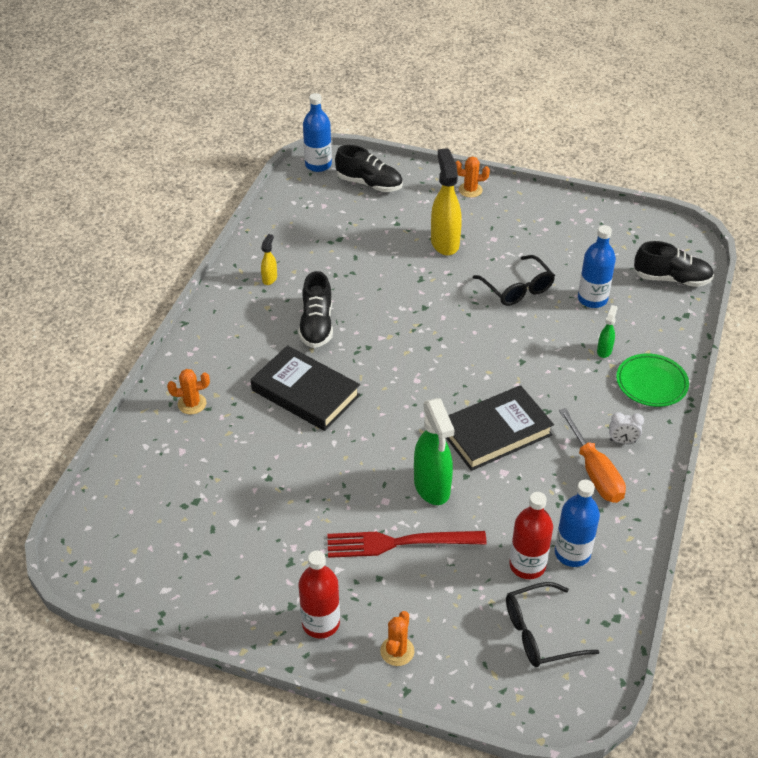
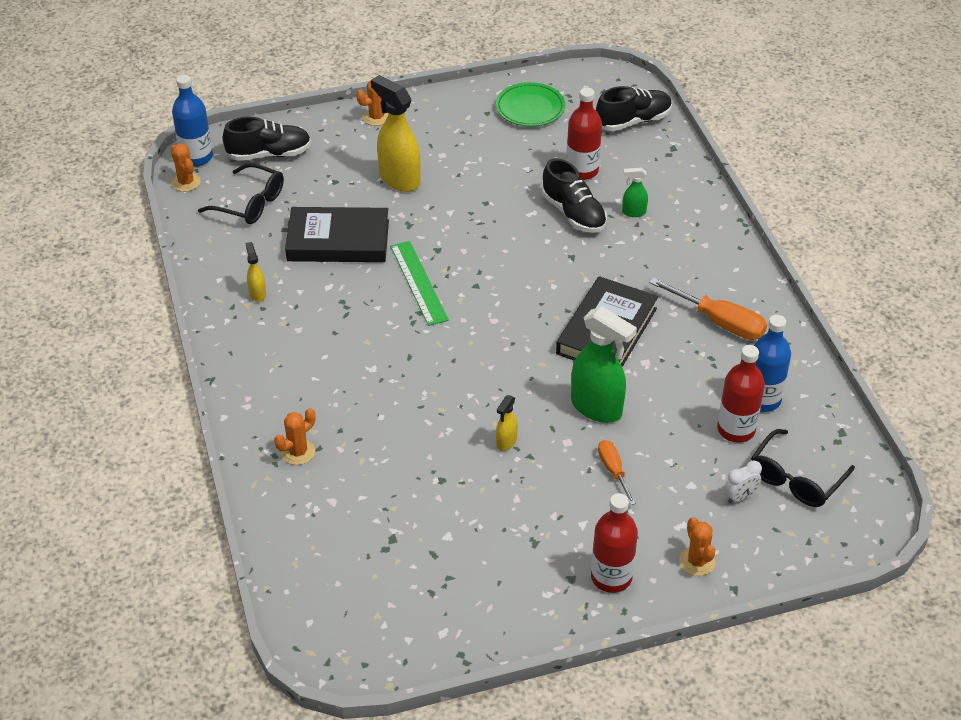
camera: 35 degrees left, 0 degrees up
(295, 179) = (186, 182): none -> orange cactus
(305, 392) = (400, 384): black book -> black book (338, 240)
(316, 325) = (349, 316): black shoe -> black shoe (573, 213)
(340, 476) = (506, 442): none -> yellow spray bottle
(387, 325) = (418, 282): none -> green ruler
(399, 543) = (613, 471): red fork -> orange screwdriver
(517, 288) = (506, 192): black glasses -> black glasses (249, 203)
(592, 299) = (582, 171): blue bottle -> red bottle
(604, 350) = (633, 212): green spray bottle -> green spray bottle turned 75 degrees counterclockwise
(622, 441) = (718, 284): white clock -> white clock (740, 497)
(651, 383) = (697, 222): green plate -> green plate (530, 108)

